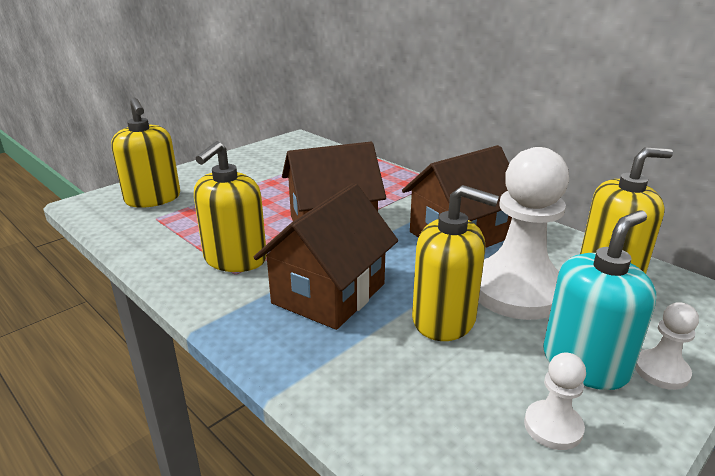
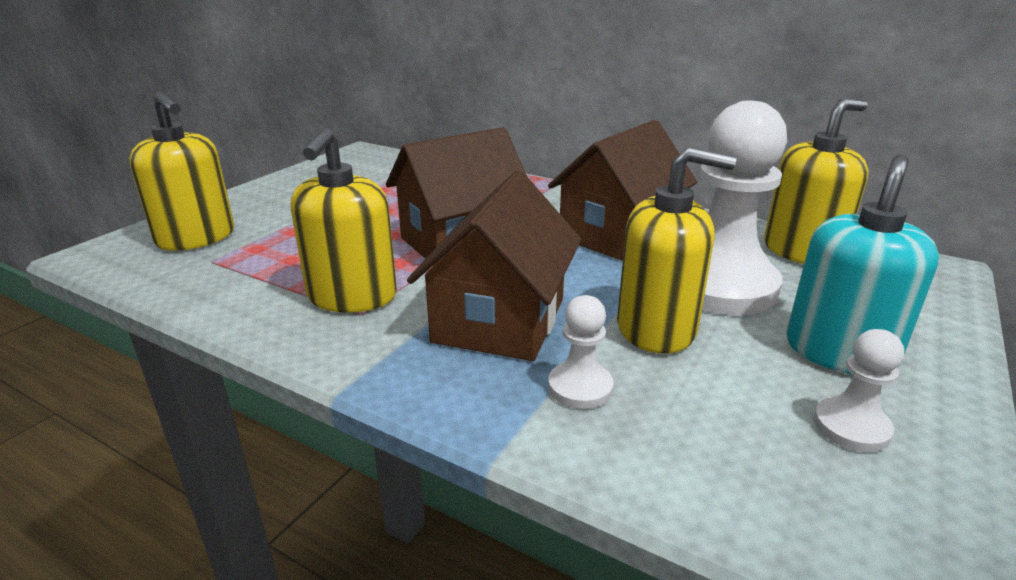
camera: 15 degrees left, 0 degrees up
(661, 371) = (920, 346): white pawn -> white pawn (580, 387)

